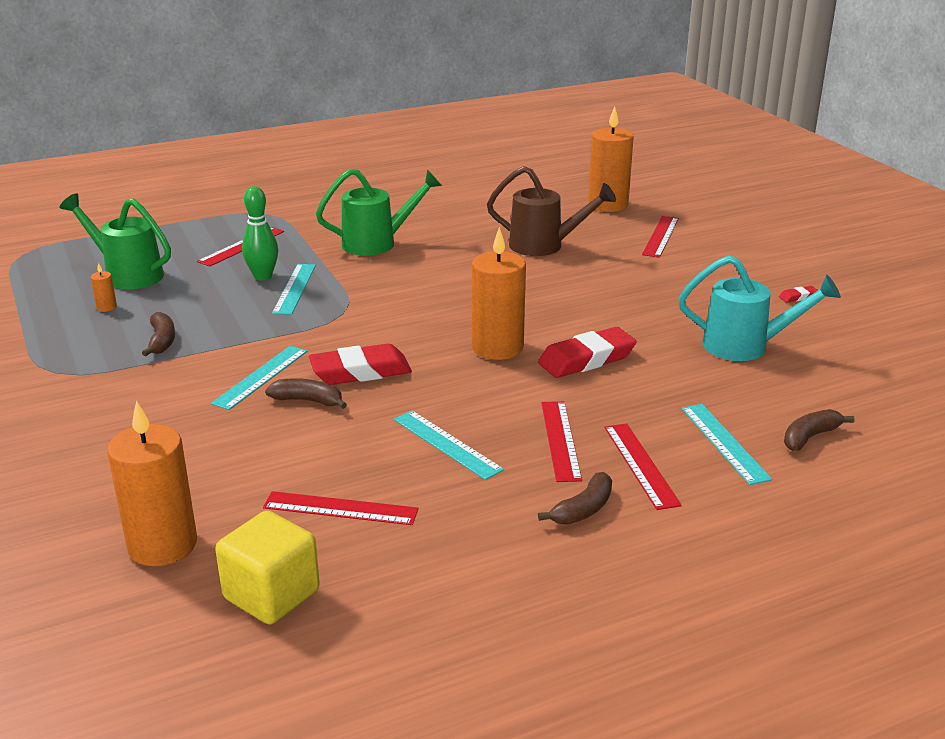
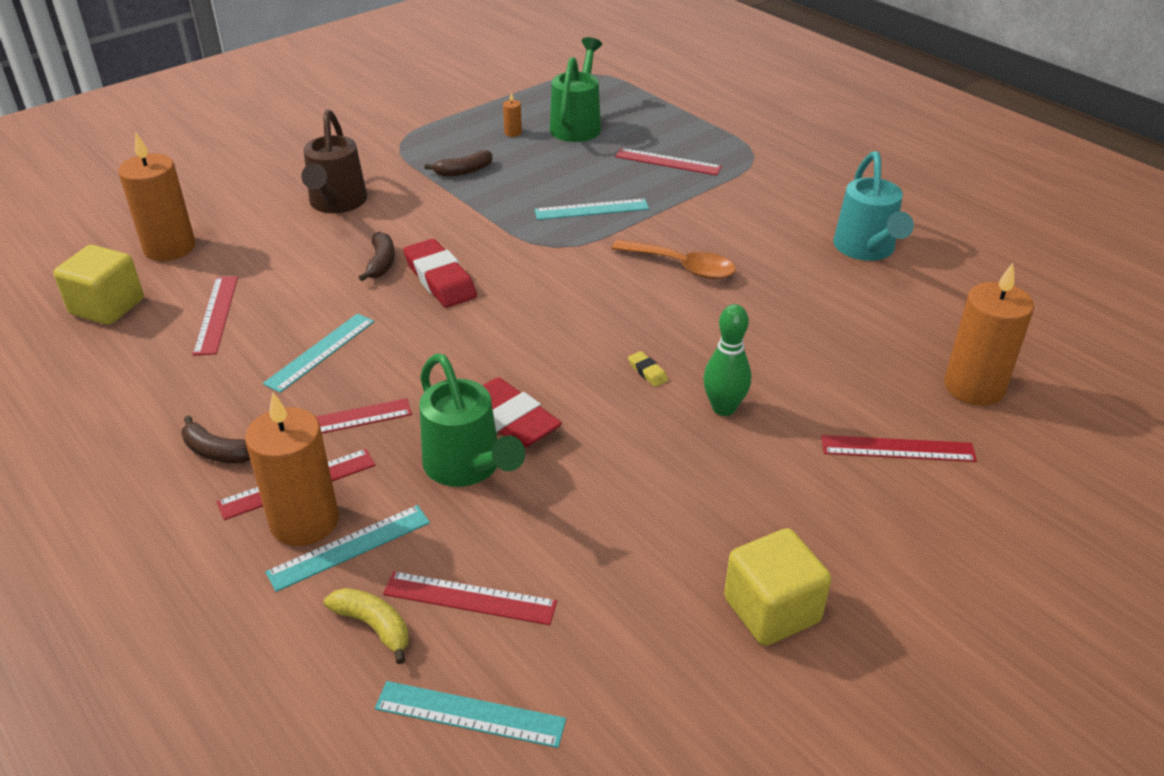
camera: 75 degrees right, 10 degrees up
(261, 377) = (416, 231): turquoise ruler -> turquoise ruler (470, 714)
(263, 276) = (608, 187): green bowling pin -> green bowling pin (723, 408)
(377, 243) = (724, 233): green watering can -> green watering can (467, 467)
(414, 266) = (681, 266): none -> orange spoon
(497, 347) = (515, 353): orange candle -> orange candle (304, 521)
(544, 246) = (795, 349): brown watering can -> brown watering can (336, 203)
(548, 299) = (647, 372): none -> yellow eraser
(745, 346) = (590, 556): turquoise watering can -> turquoise watering can (866, 249)
(783, 395) = (470, 598): none -> red ruler
(798, 297) = (771, 610): red eraser -> yellow cube
(810, 437) = (374, 626): brown banana -> yellow banana

